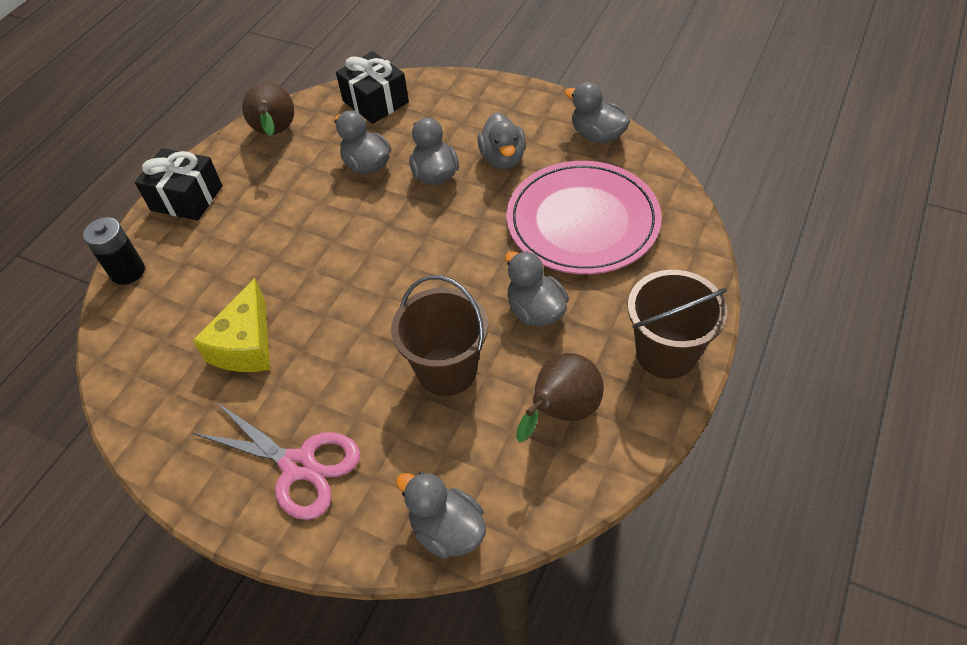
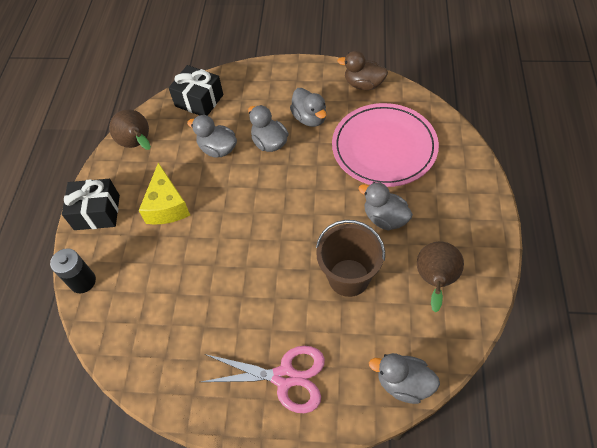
camera: 20 degrees left, 5 degrees up
(246, 345) = (202, 306): yellow cheese -> yellow cheese (167, 206)
(597, 135) = (363, 84): grey duck -> brown duck
(666, 353) = (479, 220): brown bucket -> none

